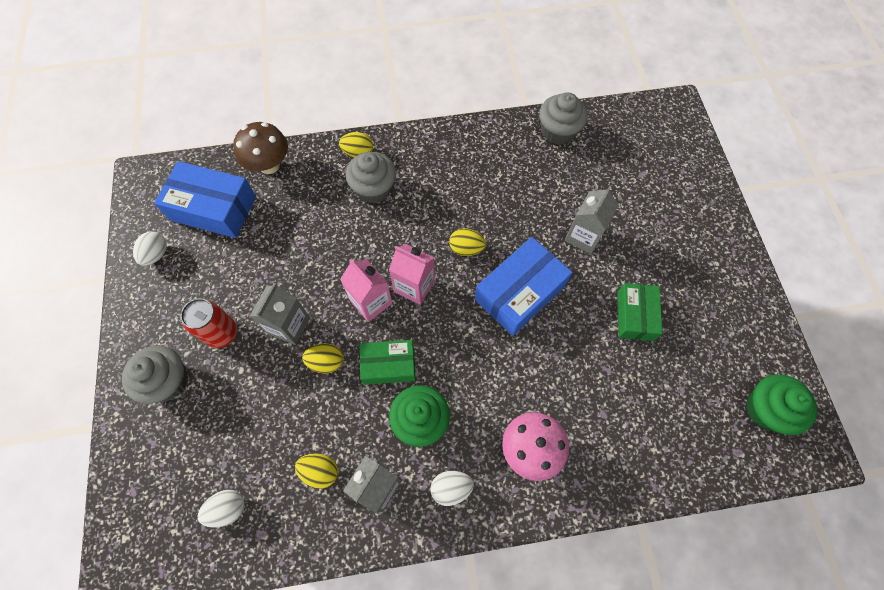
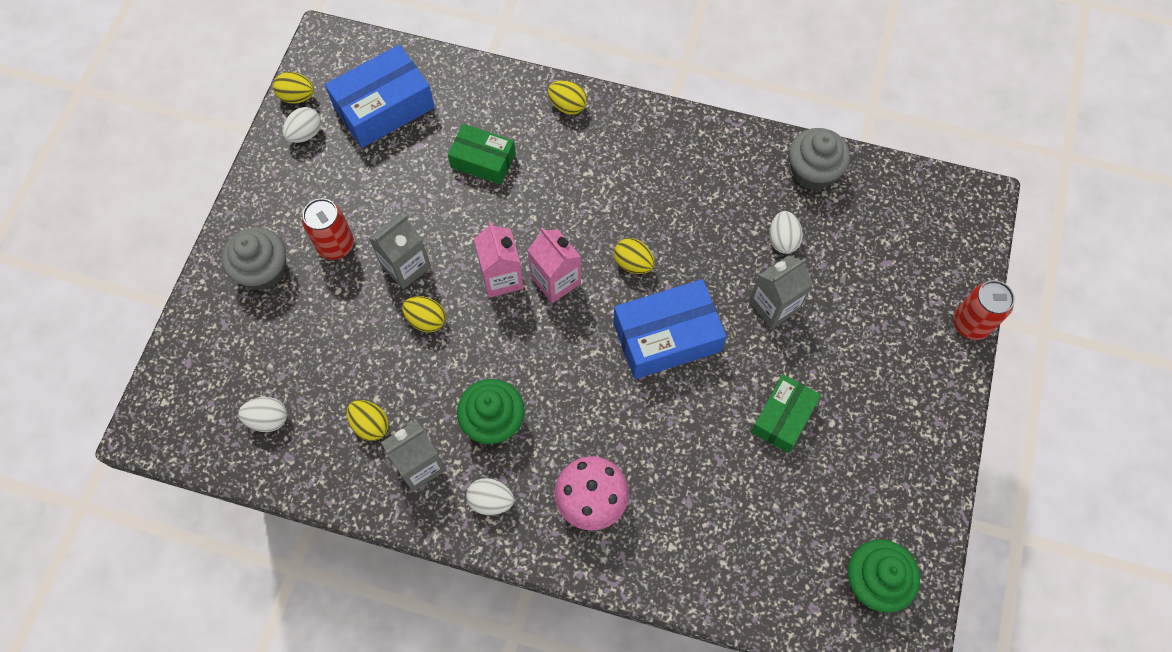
camera: 25 degrees right, 0 degrees up
(136, 228) = (297, 97): none -> yellow egg
(213, 208) = (384, 107): blue box -> blue box turned 75 degrees counterclockwise
(269, 165) = (464, 81): brown mushroom -> none
(374, 188) = (565, 154): grey cupcake -> none
(389, 365) = (488, 351): green box -> green box (483, 160)
(564, 187) = (782, 240): none -> white egg
(721, 192) = (970, 324): none -> red can

